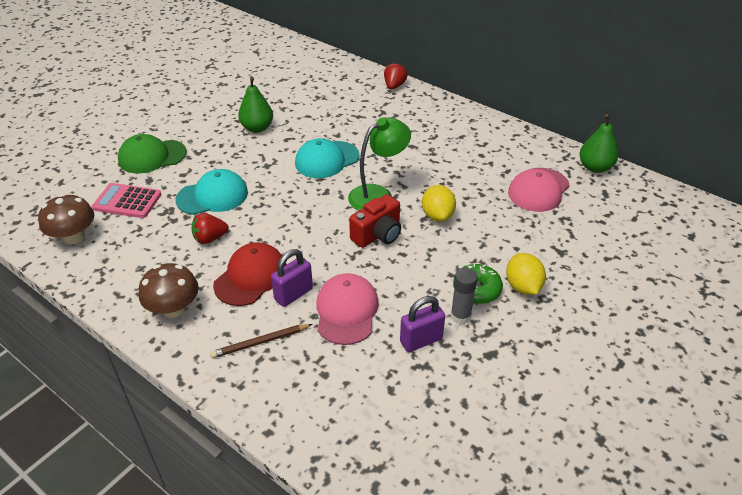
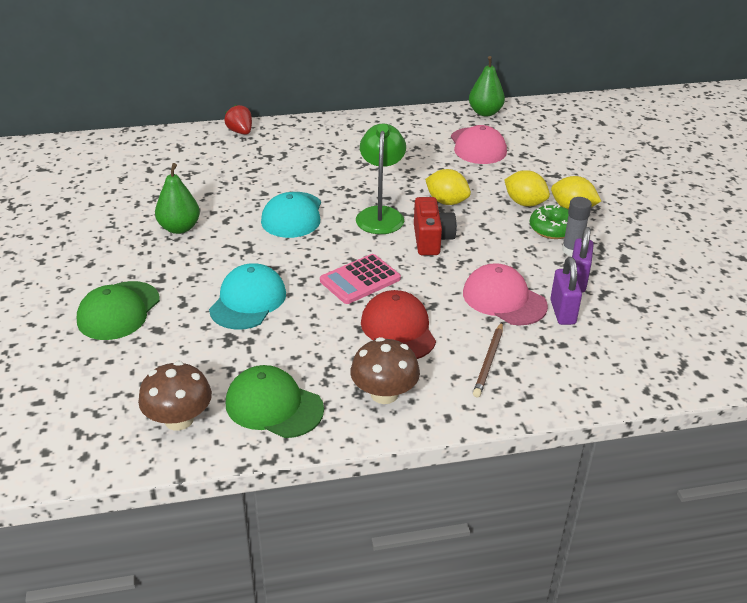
camera: 50 degrees left, 5 degrees down
(118, 266) = (274, 406): none -> green cap
(127, 201) = (173, 358): pink calculator -> pink calculator (360, 280)
(210, 238) = (311, 330): red strawberry -> none
(293, 294) = (450, 316): purple padlock -> purple padlock (562, 312)
(493, 255) = (524, 203): none -> yellow lemon

